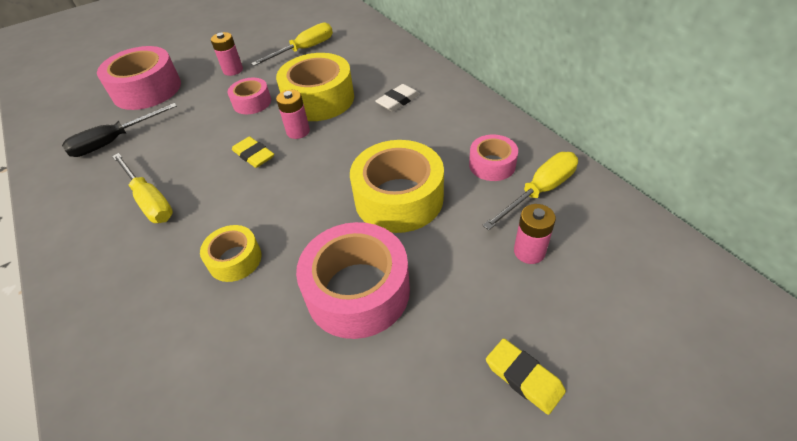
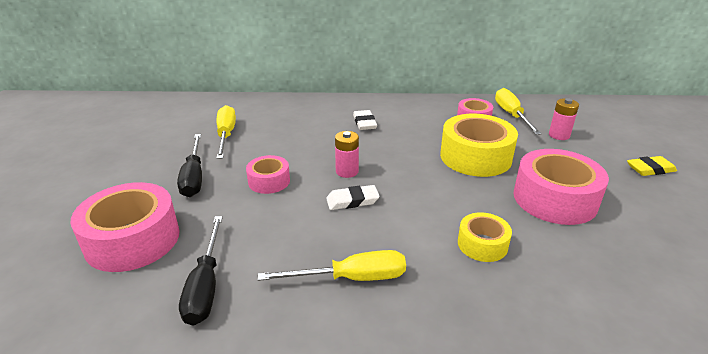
camera: 60 degrees left, 15 degrees down
(233, 70) = (194, 177): pink battery -> black screwdriver
(254, 155) = (352, 201): yellow eraser -> white eraser
(319, 99) = (314, 150): yellow tape -> none

